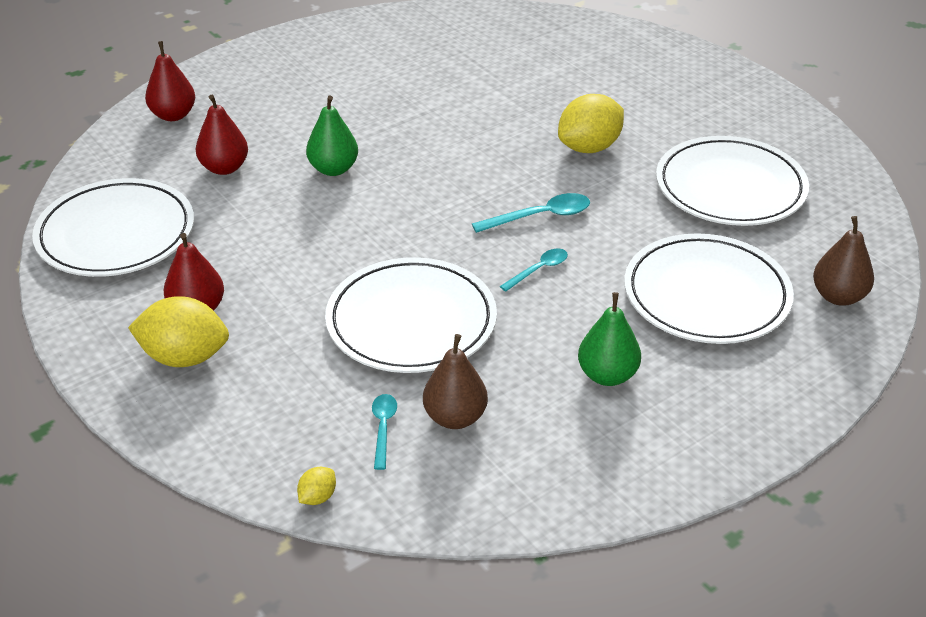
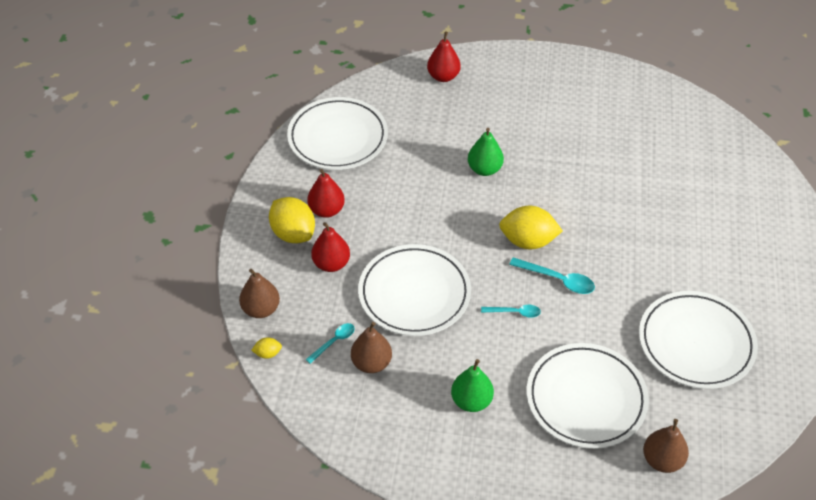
camera: 45 degrees right, 10 degrees up
(224, 168) = (431, 130): red pear -> red pear (331, 264)
(246, 459) = (261, 309): none -> brown pear
(589, 147) = (645, 254): yellow lemon -> yellow lemon (528, 241)

